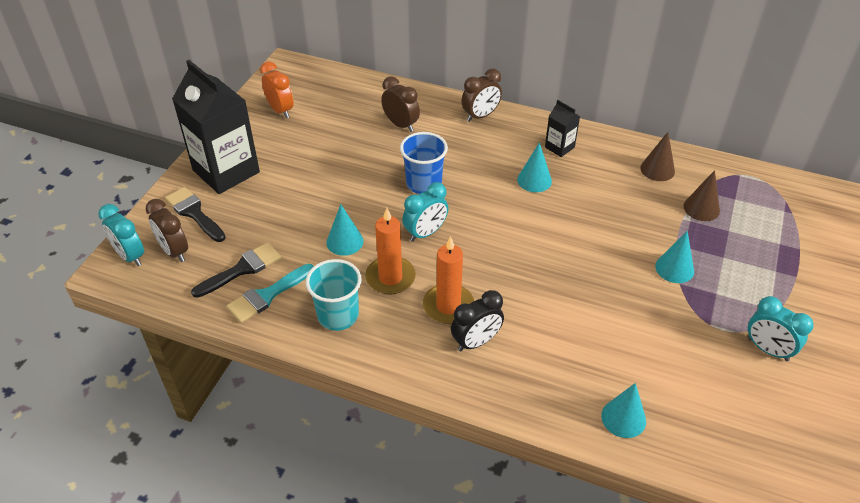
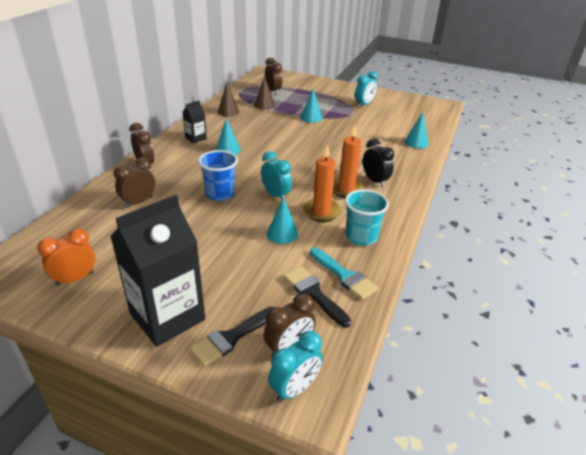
camera: 90 degrees left, 10 degrees down
(768, 216) = (273, 91): none -> brown clock

